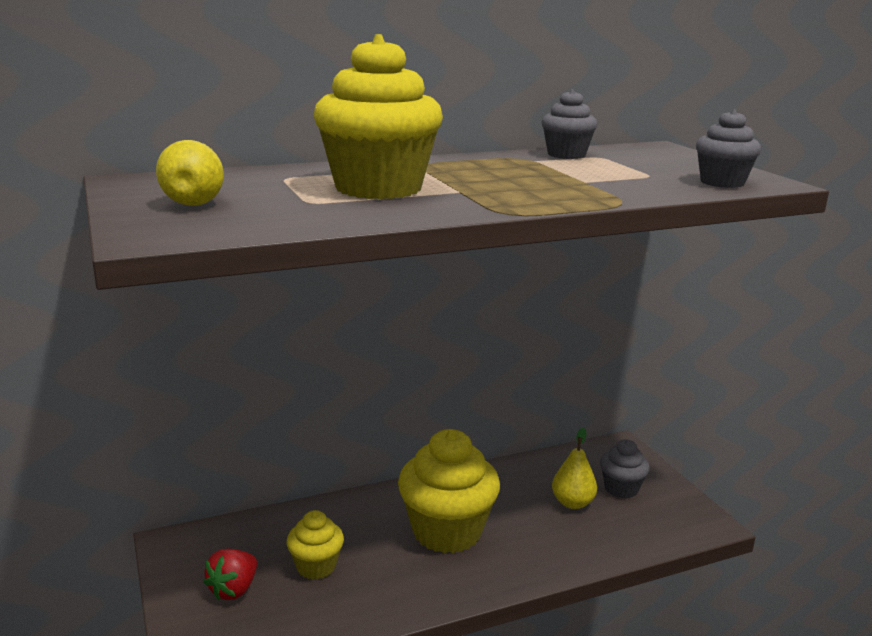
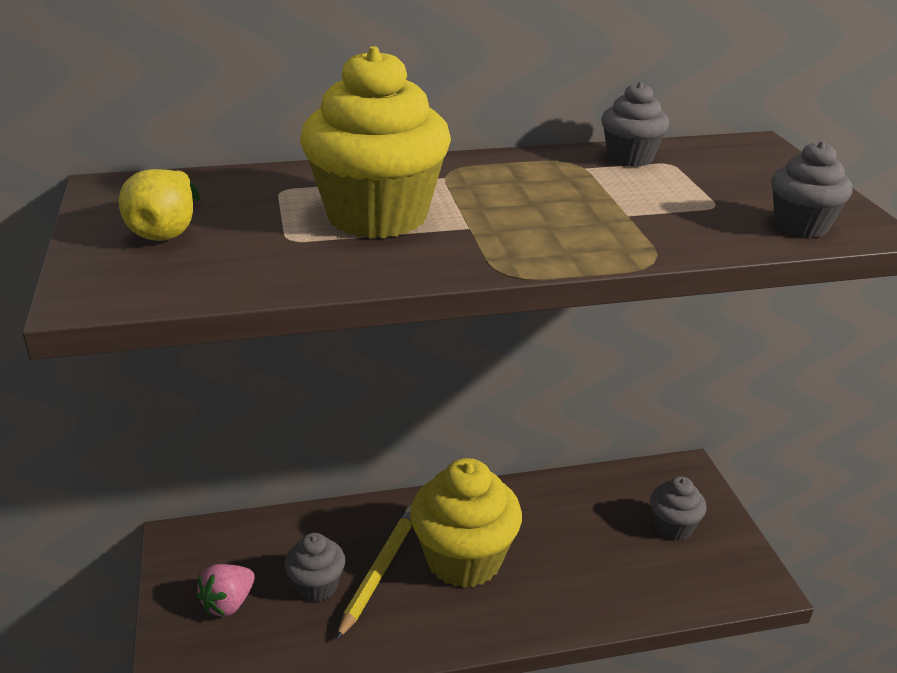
camera: 10 degrees right, 10 degrees up
(233, 590) = (228, 603): red strawberry -> pink strawberry
(316, 566) = (317, 586): yellow cupcake -> grey cupcake
(372, 548) = (379, 571): none -> yellow pencil
(572, 503) = (612, 539): yellow pear -> none

